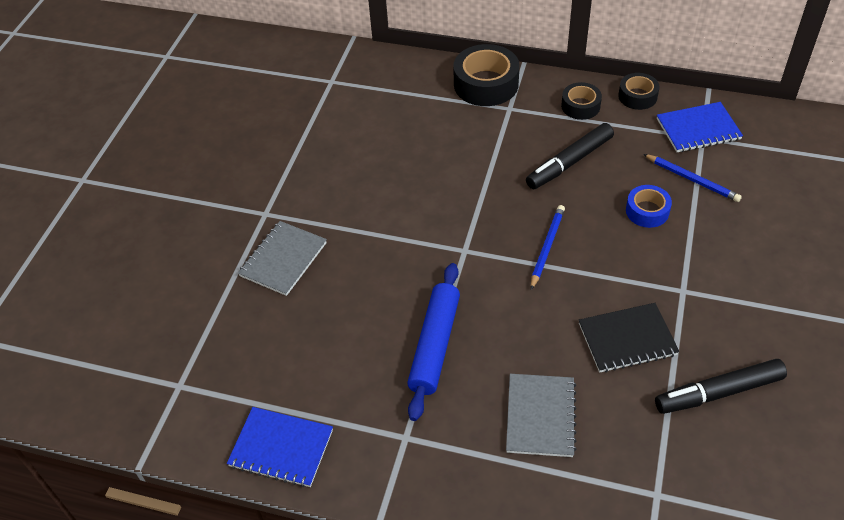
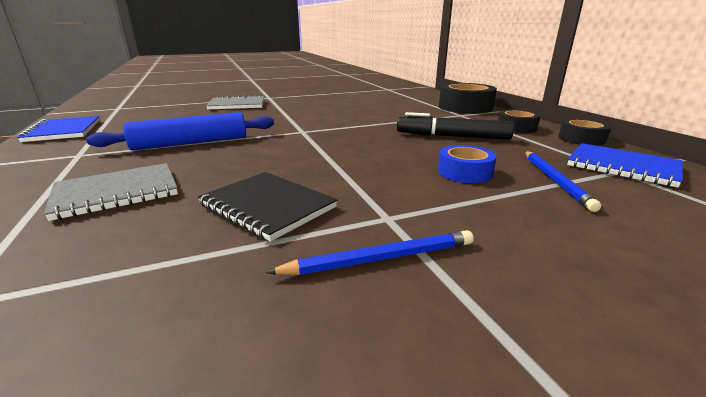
camera: 50 degrees right, 25 degrees down
(547, 247) = (345, 150): blue pencil -> blue pencil (380, 259)
(718, 392) = (217, 301): black marker -> none

